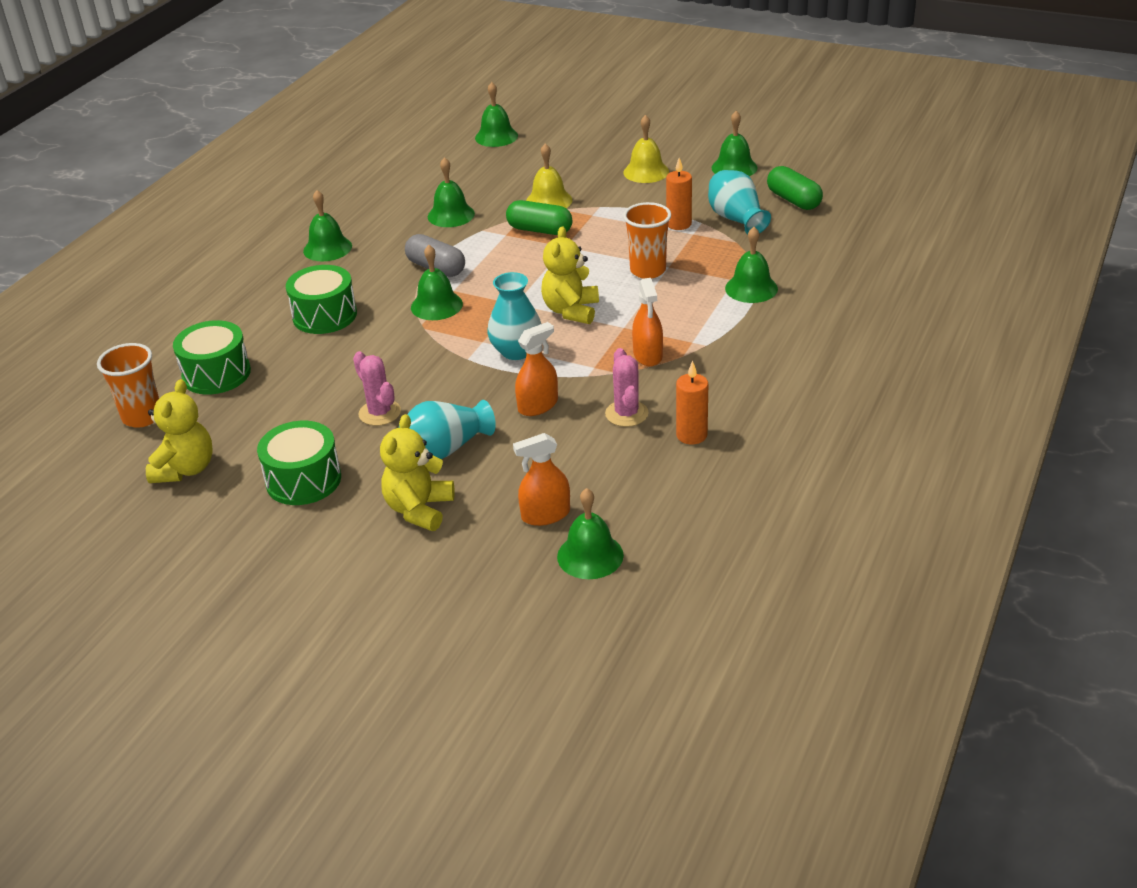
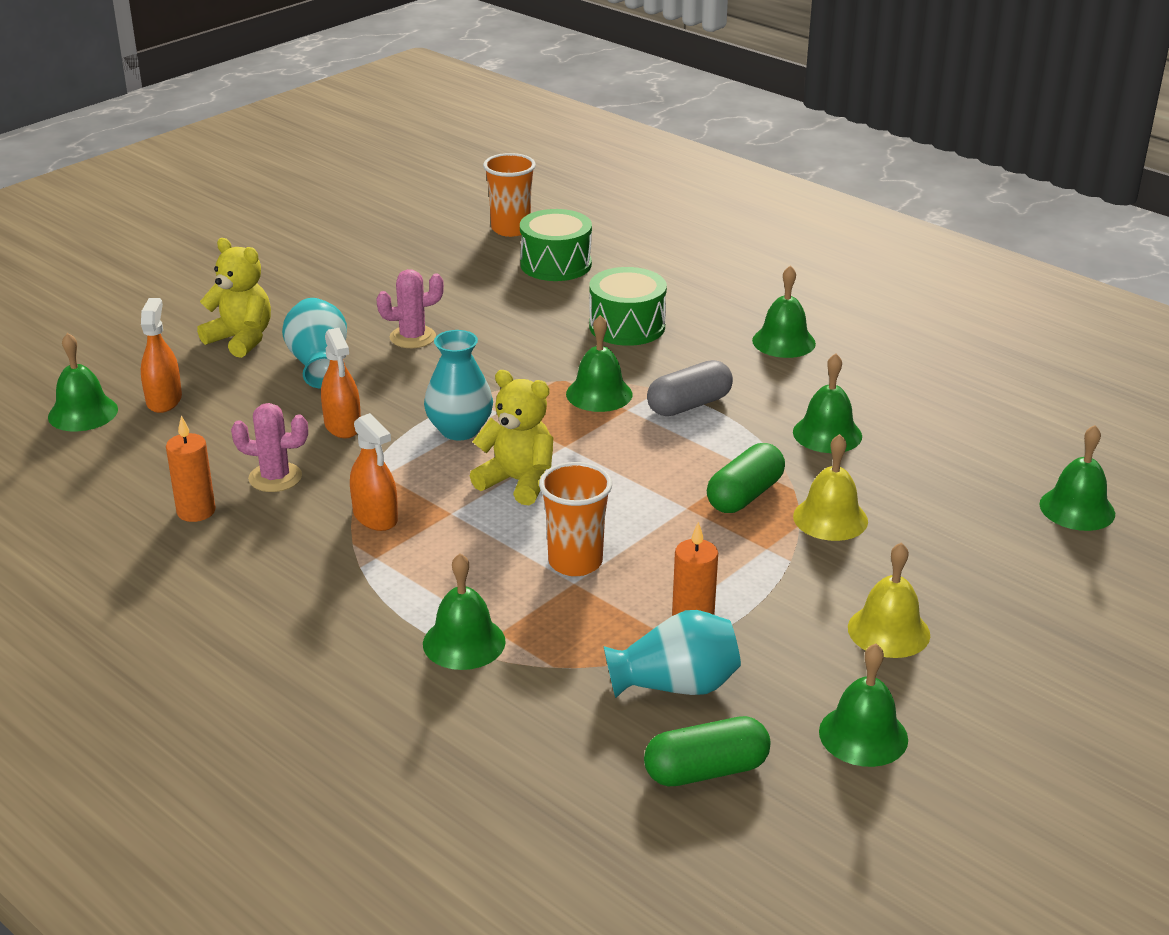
camera: 105 degrees right, 5 degrees down
(185, 469) = (410, 243): yellow teddy bear -> none
(303, 480) = (341, 292): green drum -> none
(648, 355) = (375, 517): orange spray bottle -> orange spray bottle turned 135 degrees counterclockwise

